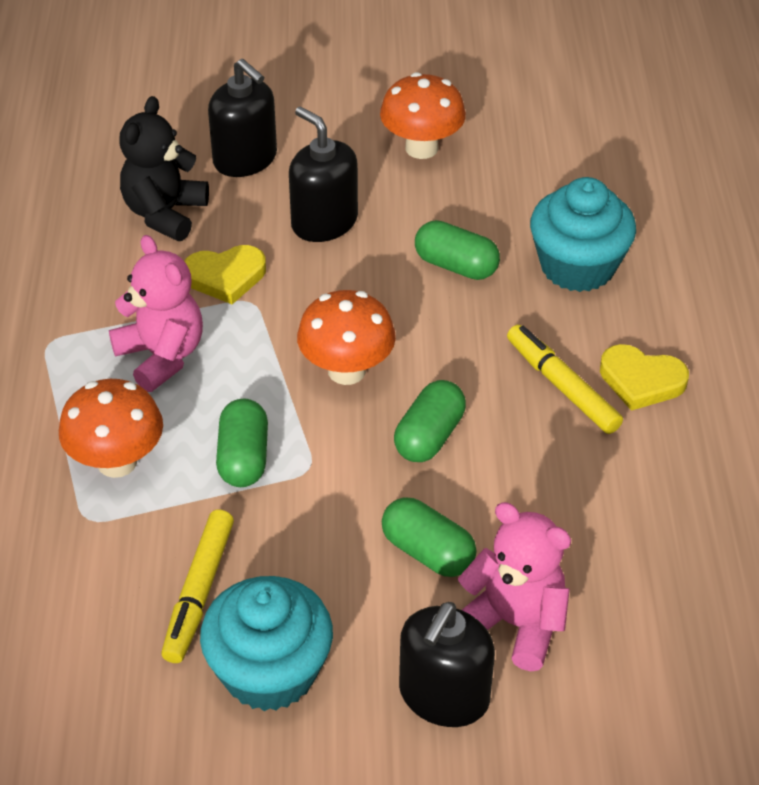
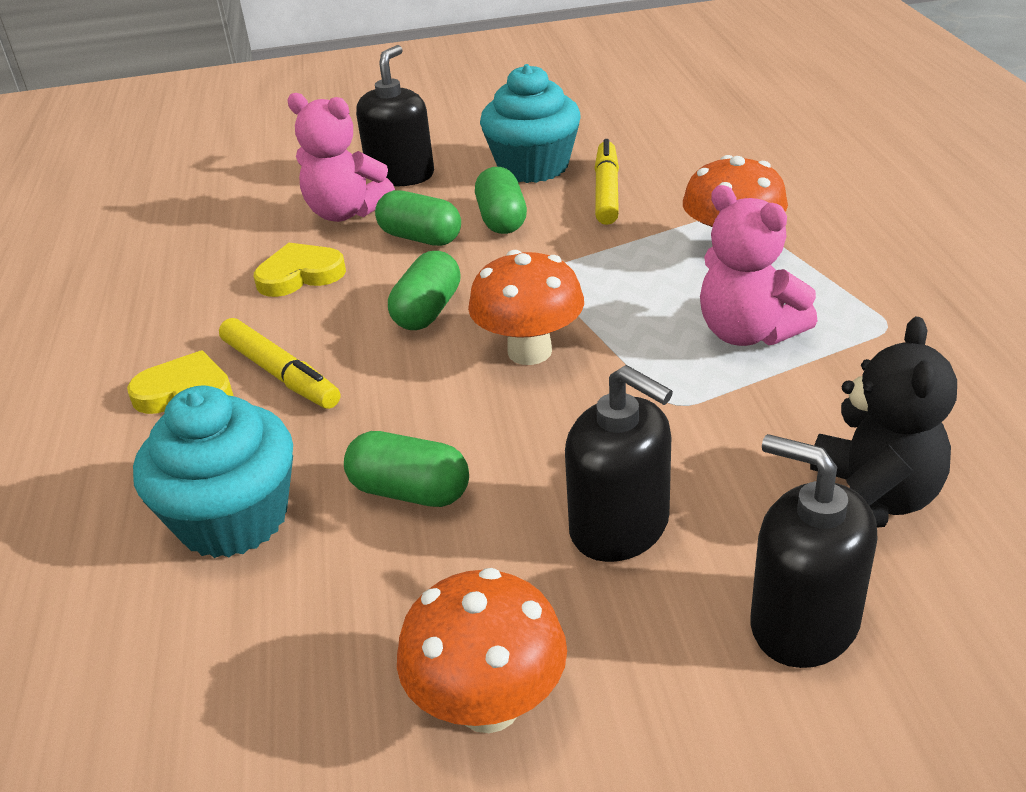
camera: 175 degrees right, 10 degrees down
(225, 277) = (724, 427): yellow heart -> yellow heart (300, 275)
(243, 458) = (611, 269): green capsule -> green capsule (502, 219)

